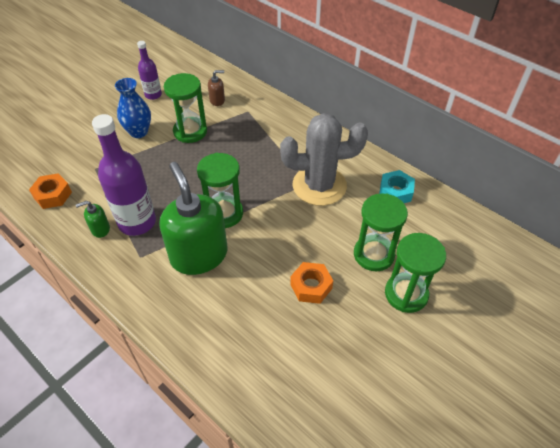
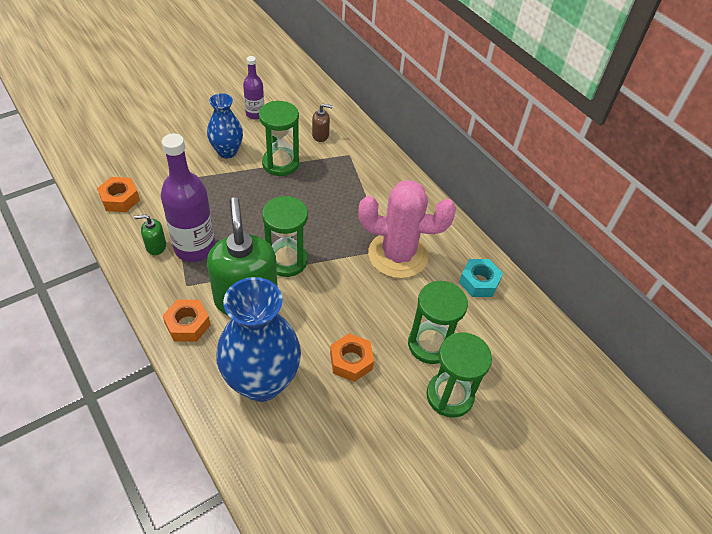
camera: 10 degrees right, 0 degrees up
(153, 292) = (187, 324): none -> orange nut
(238, 325) = (261, 382): none -> blue vase
(319, 185) = (398, 255): grey cactus -> pink cactus

